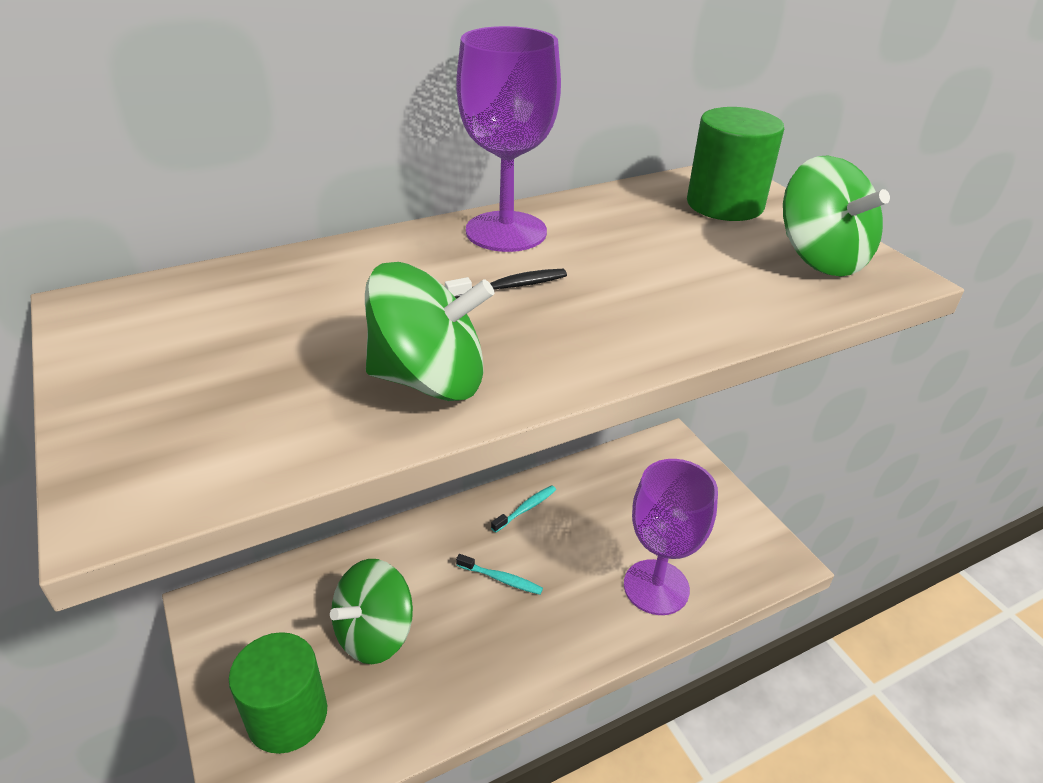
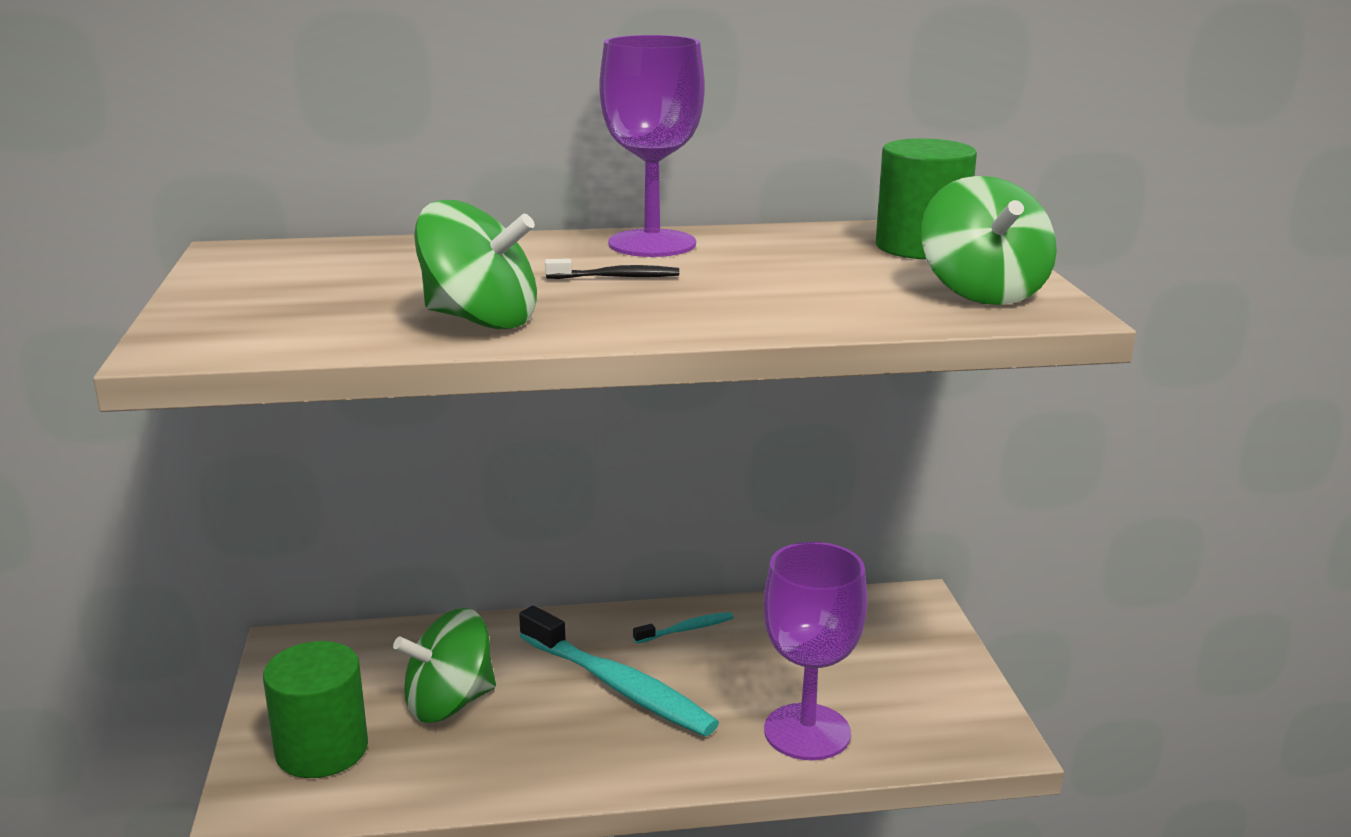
camera: 20 degrees right, 15 degrees down
(501, 579) = (619, 686): turquoise toothbrush -> turquoise toothbrush, size x2.20

